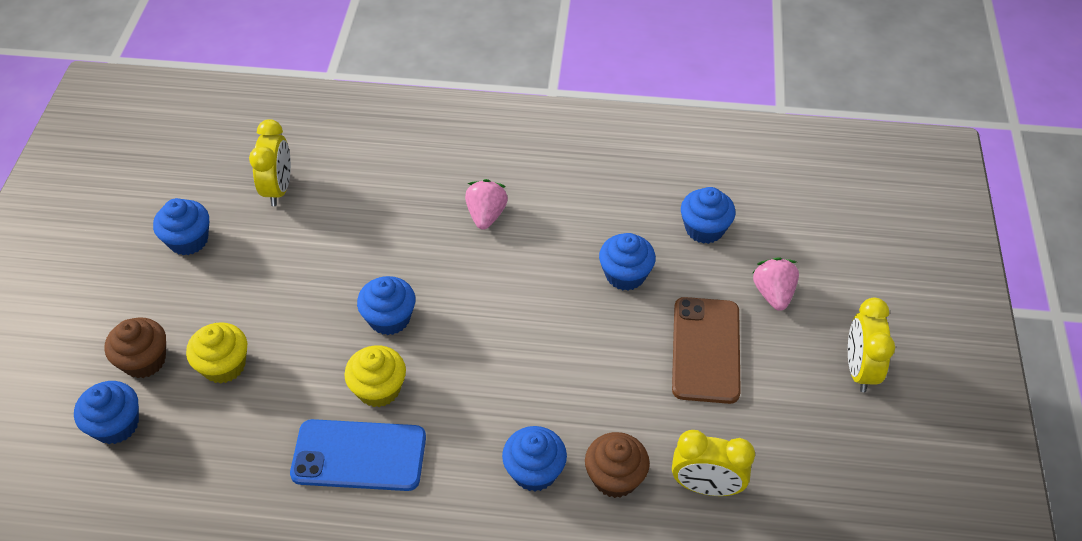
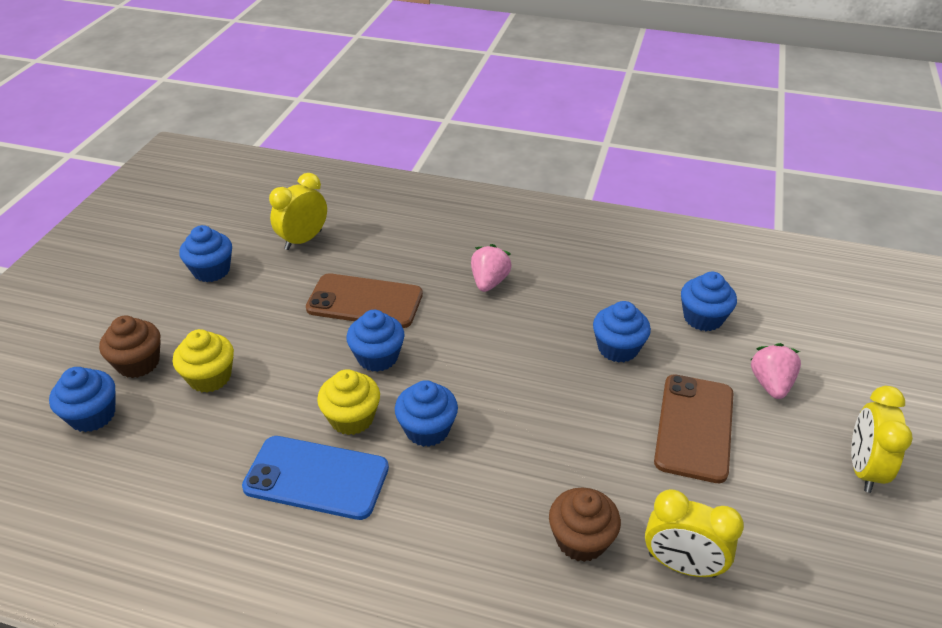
camera: 10 degrees right, 10 degrees down
(278, 189) = (303, 240): yellow clock -> yellow clock turned 150 degrees counterclockwise
(362, 256) = (365, 301): none -> brown phone
(534, 471) = (494, 520): blue cupcake -> blue cupcake (427, 429)

